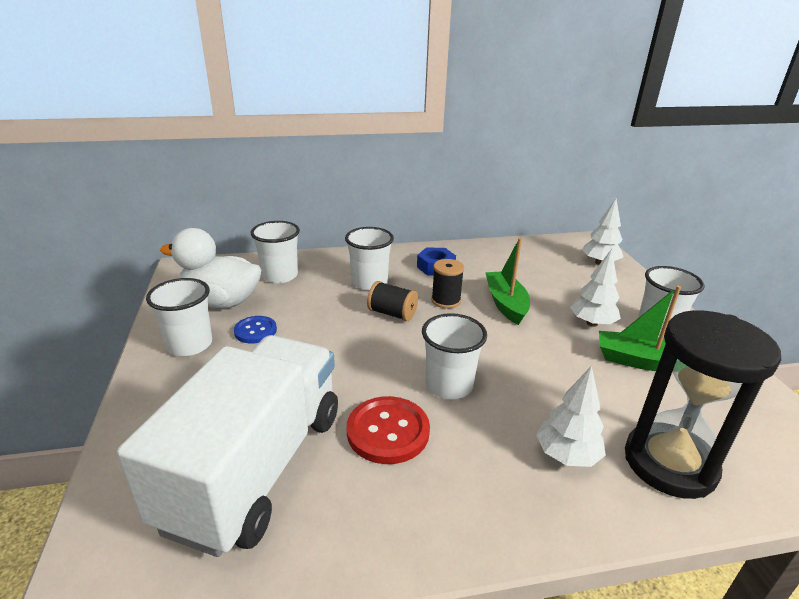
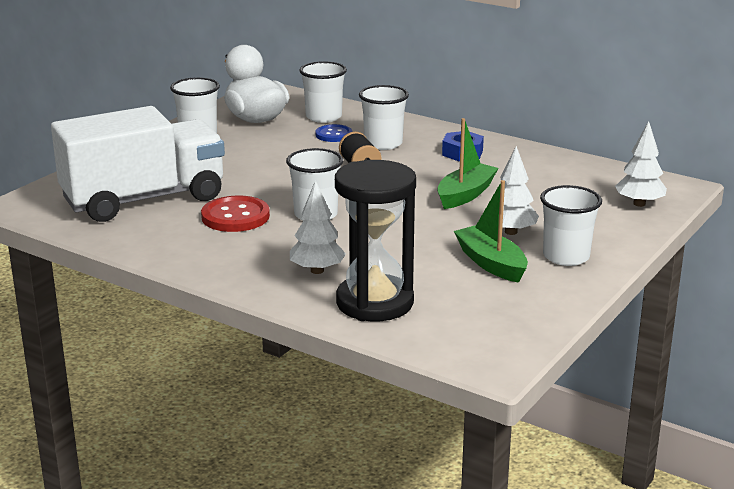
camera: 45 degrees right, 5 degrees down
(255, 331) = (248, 142): blue button -> blue button (334, 135)
(446, 300) = (419, 175): black spool -> none

